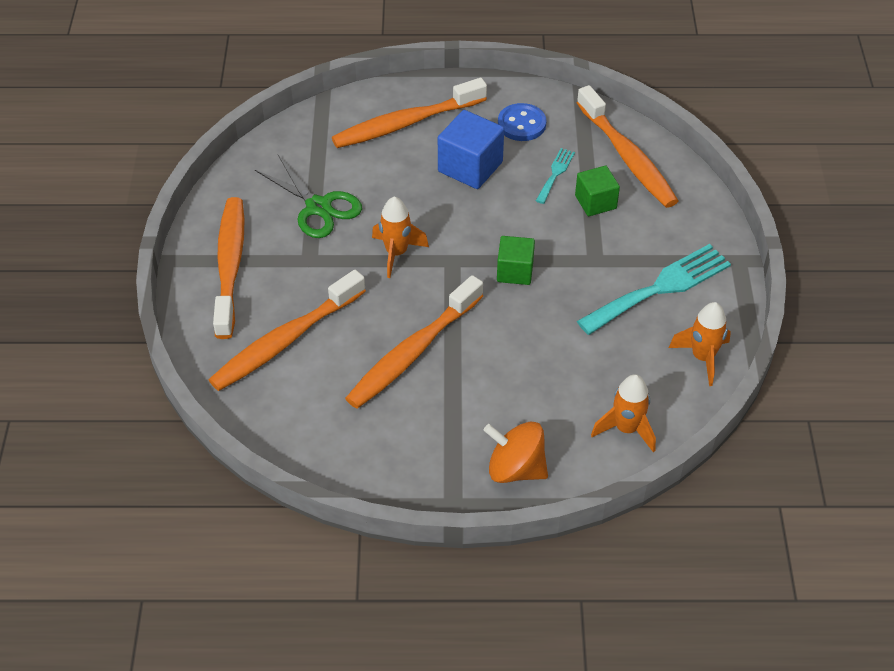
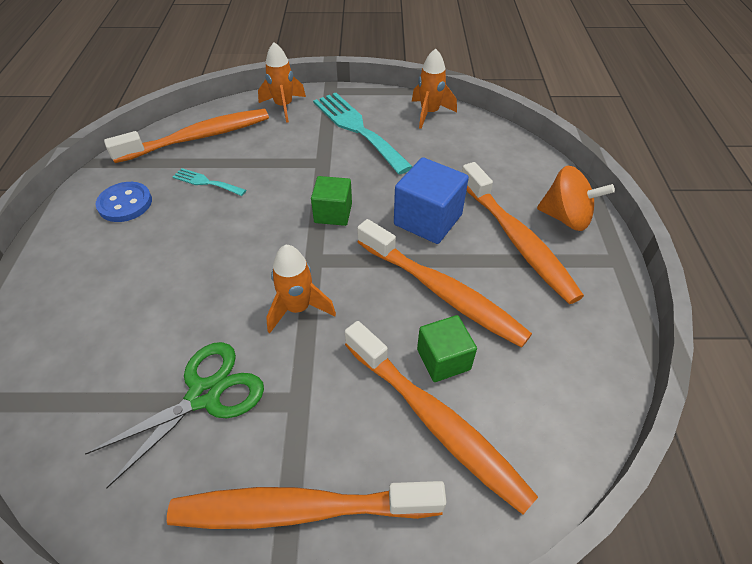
camera: 90 degrees left, 0 degrees up
(405, 123) = (80, 303): orange toothbrush -> orange toothbrush (517, 241)
(470, 167) = (177, 244): blue cube -> blue cube (428, 220)
(515, 468) = (566, 218): orange spinning top -> orange spinning top turned 90 degrees counterclockwise
(595, 202) = (251, 159): green cube -> green cube (443, 359)
(626, 429) = (507, 154): orange rocket -> orange rocket (284, 106)

